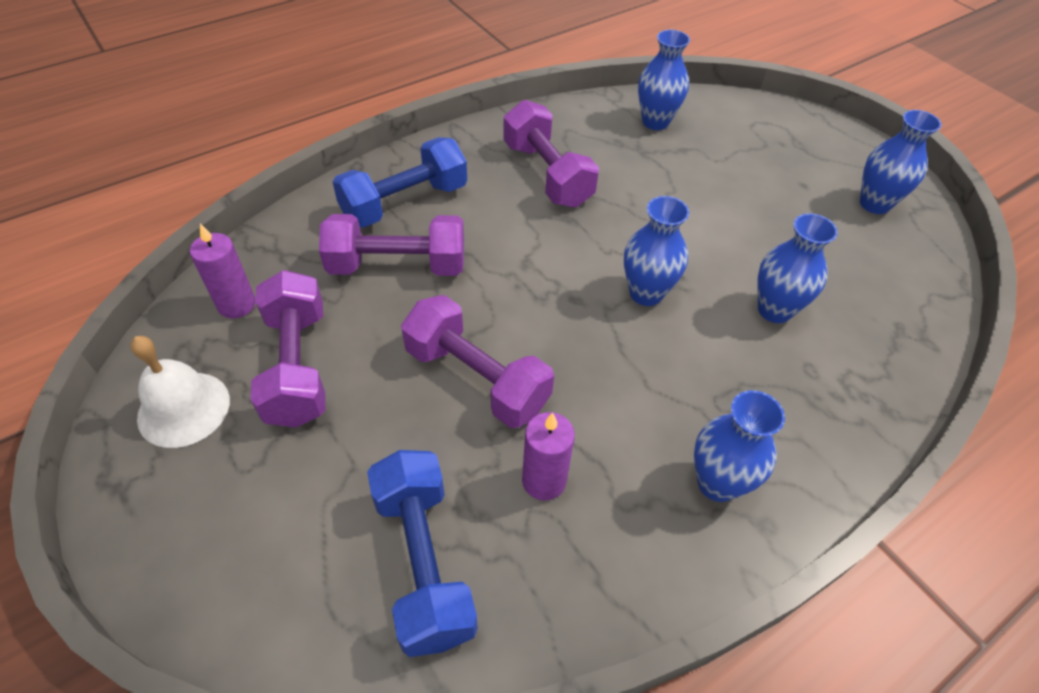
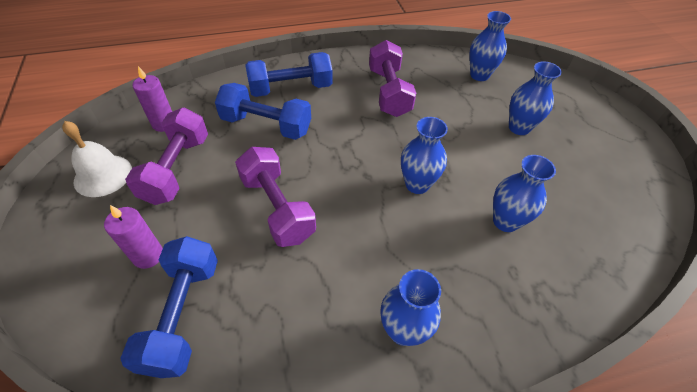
camera: 20 degrees right, 0 degrees up
(397, 266) = (266, 125): purple dumbbell -> blue dumbbell
(544, 480) = (285, 287): purple candle -> purple candle (148, 255)
(874, 204) = (620, 167): blue vase -> blue vase (519, 128)

